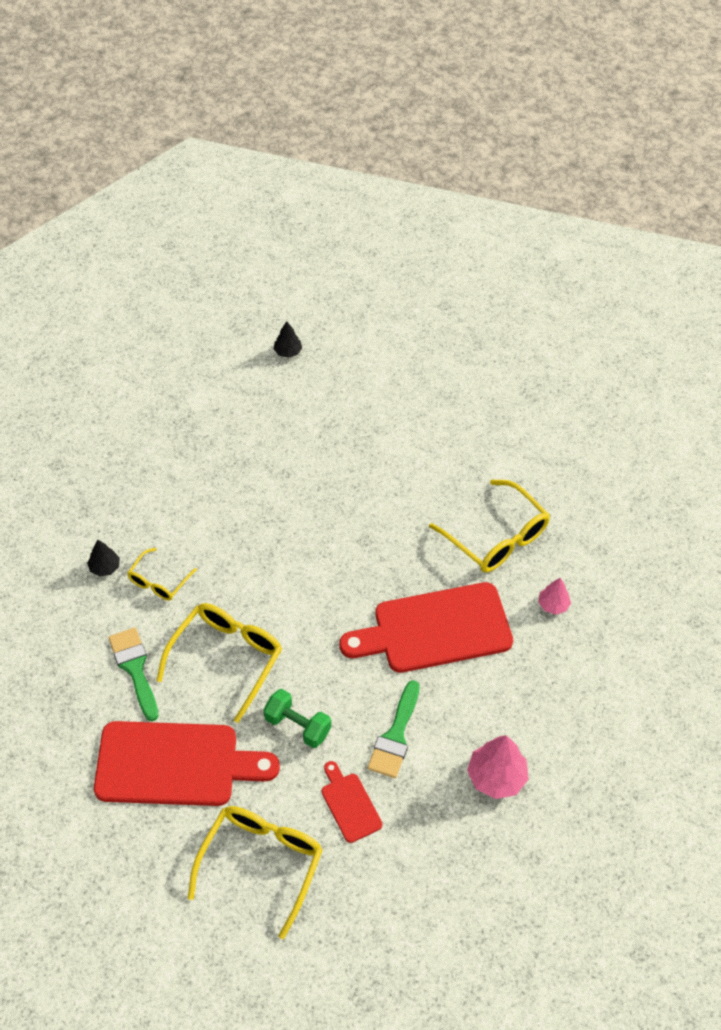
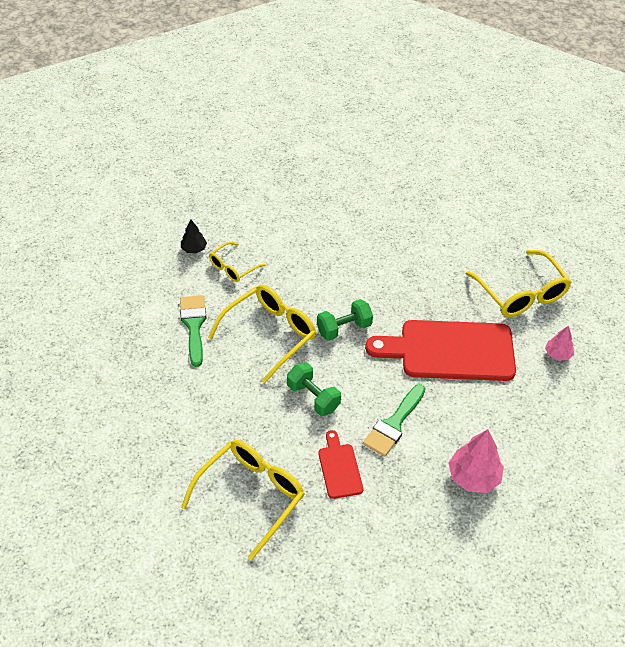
camera: 15 degrees right, 5 degrees down
(175, 764) = (204, 403): red cutting board -> none
(288, 352) = (384, 130): black tree -> none
(309, 630) = (344, 328): none -> green dumbbell

